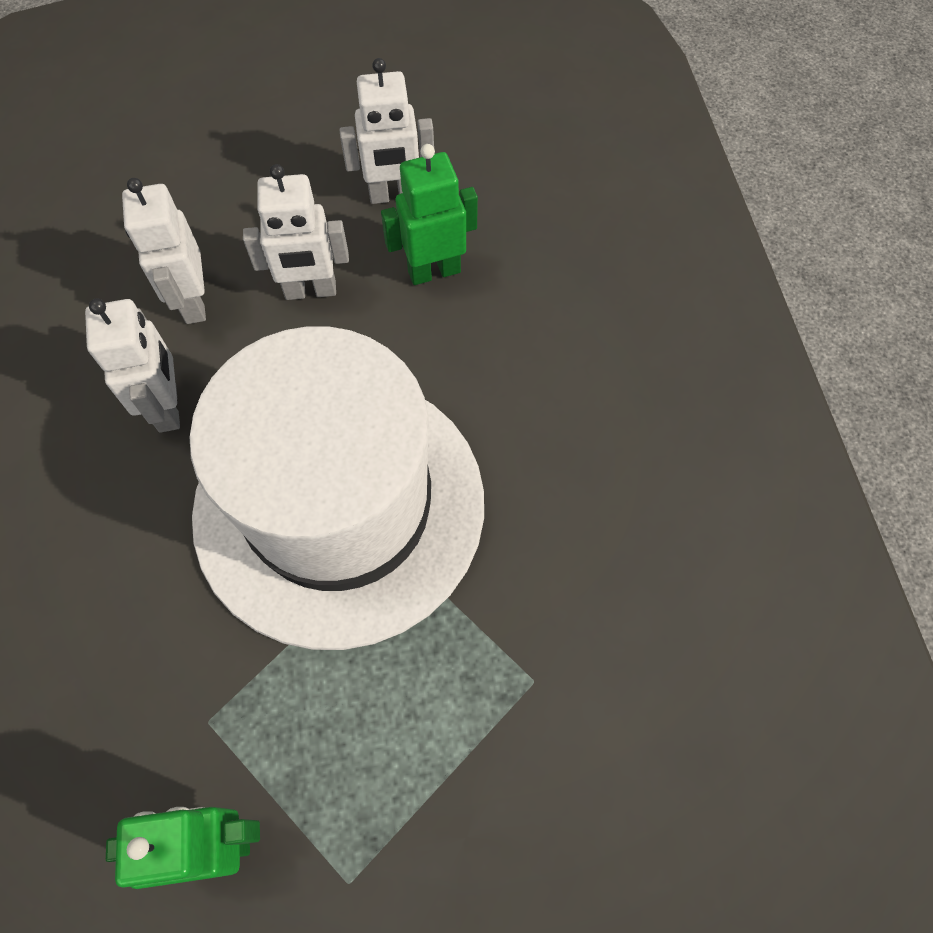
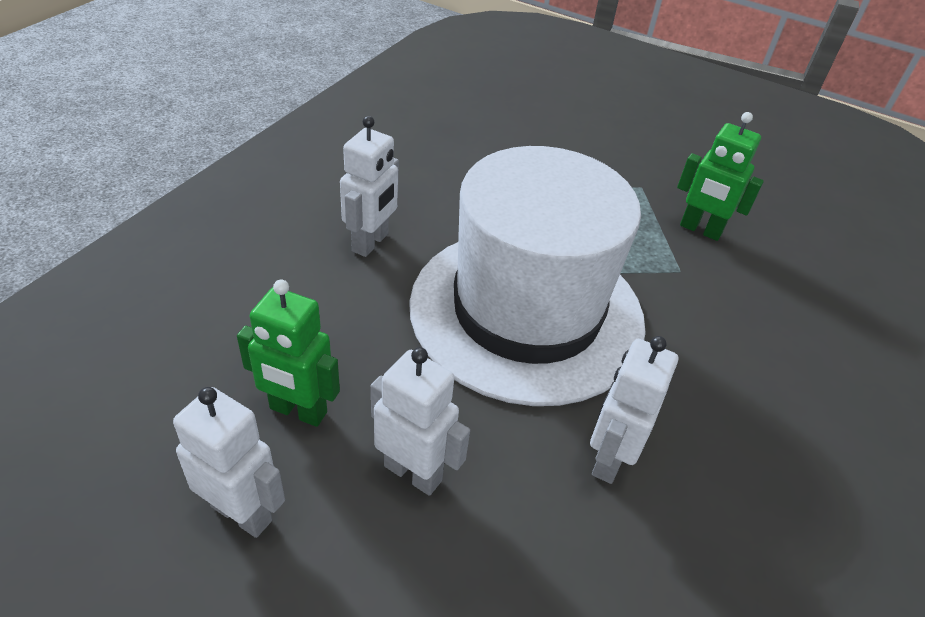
camera: 145 degrees left, 20 degrees down
(193, 302) = (528, 545): white robot -> white robot (371, 243)

